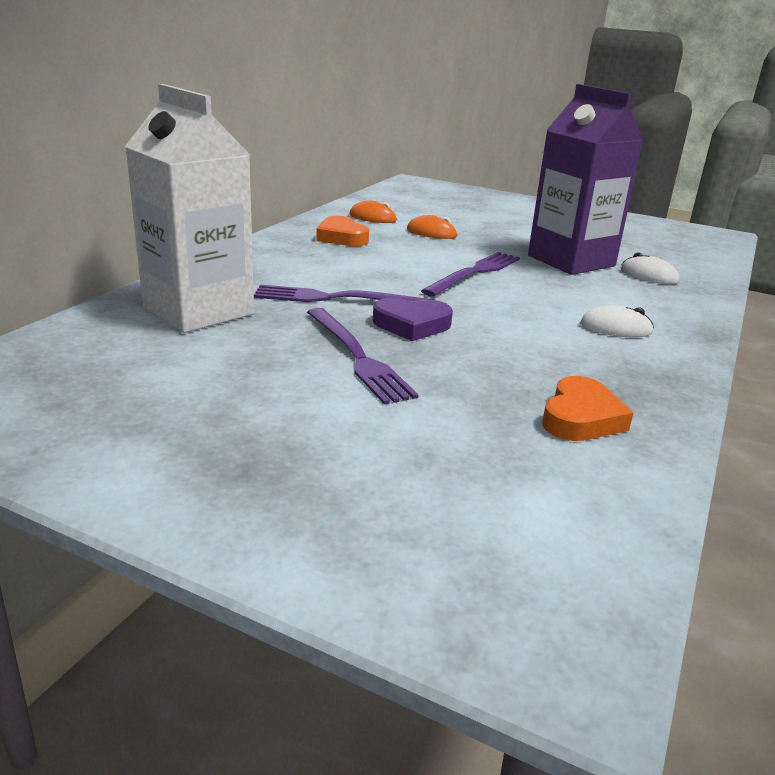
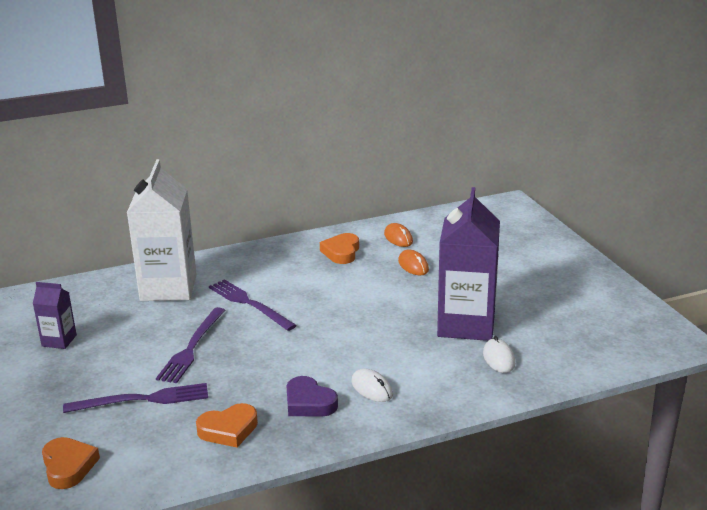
camera: 45 degrees right, 0 degrees up
(137, 414) = (59, 341): none -> purple carton
(411, 325) = (255, 338): purple heart -> purple heart (309, 402)
(475, 273) = (371, 312): purple fork -> purple fork (143, 399)
(491, 563) = (68, 466): none -> orange heart

